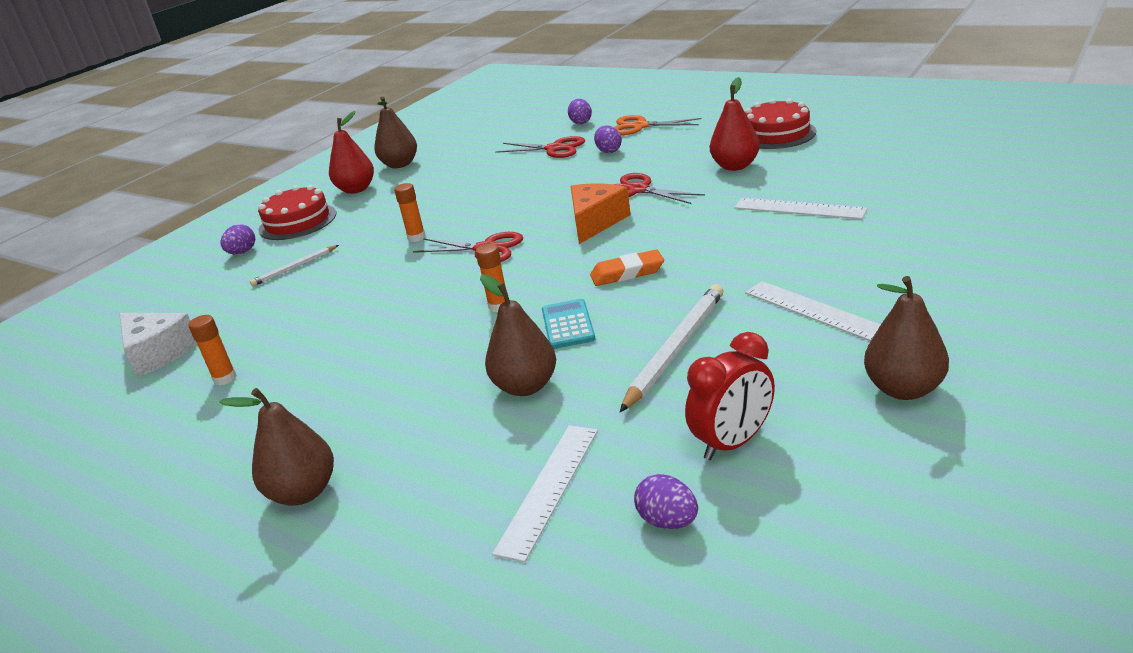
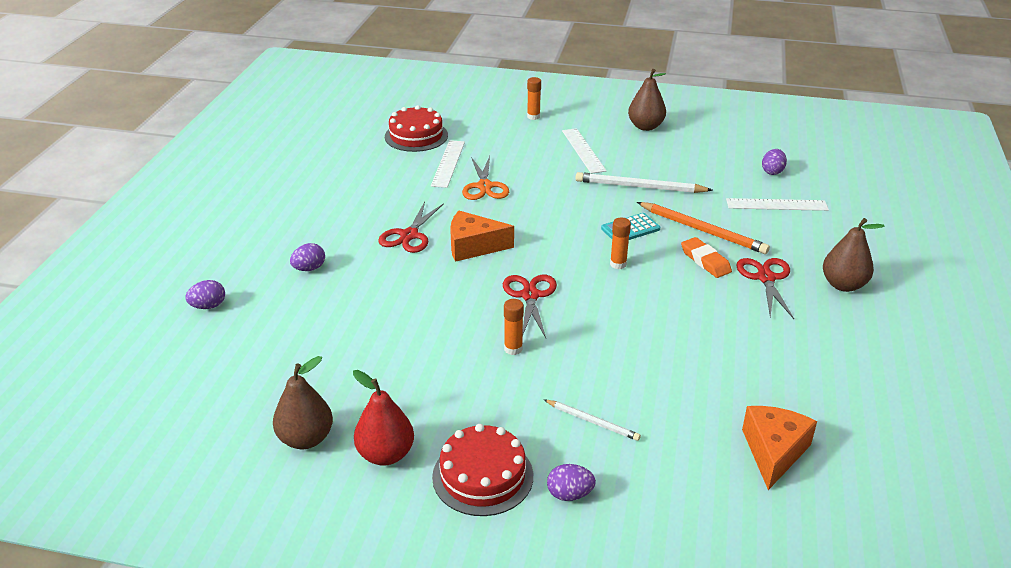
camera: 115 degrees left, 5 degrees up
(158, 353) = (774, 452): white cheese -> orange cheese
(225, 378) = (776, 380): orange glue stick -> orange glue stick (533, 117)
(526, 386) = (702, 230): brown pear -> orange pencil
(554, 149) = (290, 308): red scissors -> red scissors (765, 278)
(627, 273) = (555, 217): orange eraser -> orange eraser (705, 261)
(640, 126) = (242, 260): orange scissors -> orange scissors (484, 186)
(733, 443) = (710, 162): red clock -> none
(735, 166) = (365, 195): red pear -> none
(776, 134) = (295, 183): red cake -> red cake (416, 136)
(815, 311) = (583, 150): white ruler -> white ruler turned 45 degrees counterclockwise

